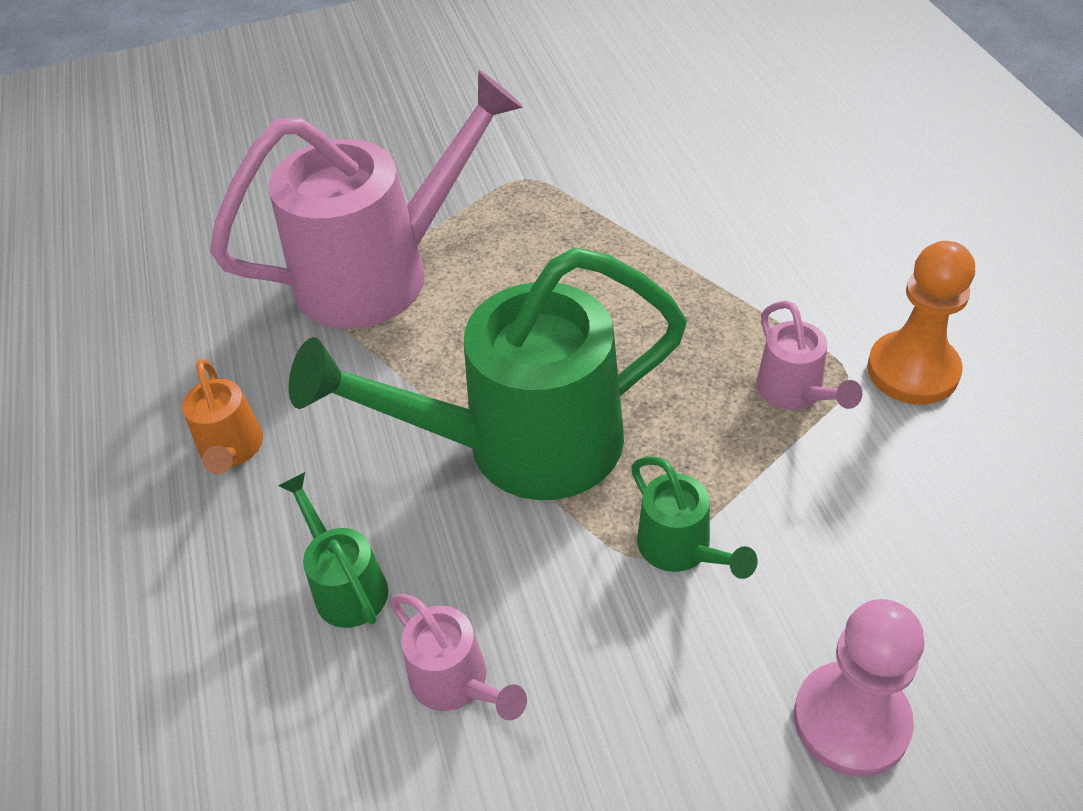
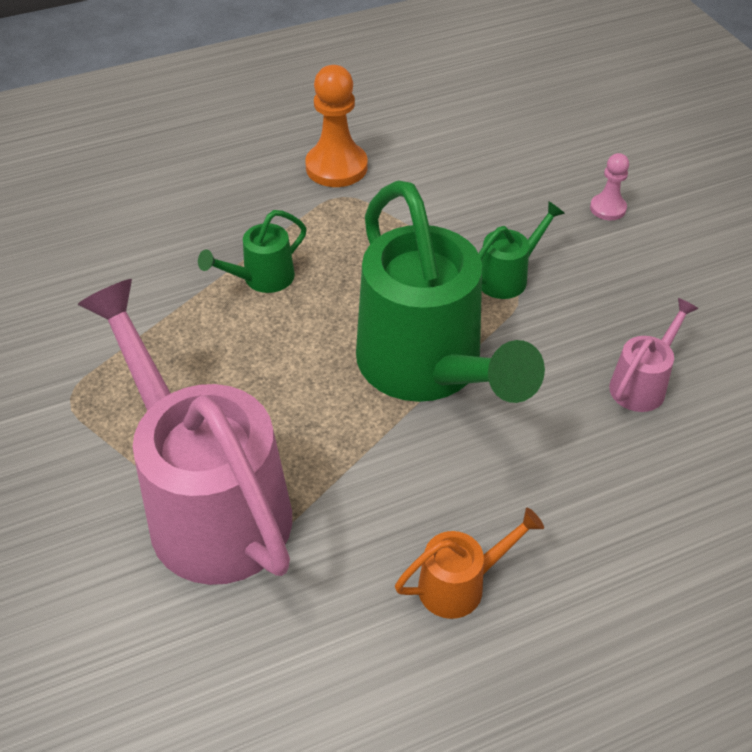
camera: 100 degrees left, 0 degrees up
(346, 584) = (582, 463): green watering can -> green watering can (261, 279)
(795, 393) = (361, 221): pink watering can -> none
(851, 720) = (607, 208): pink pawn -> pink pawn, size x0.55

